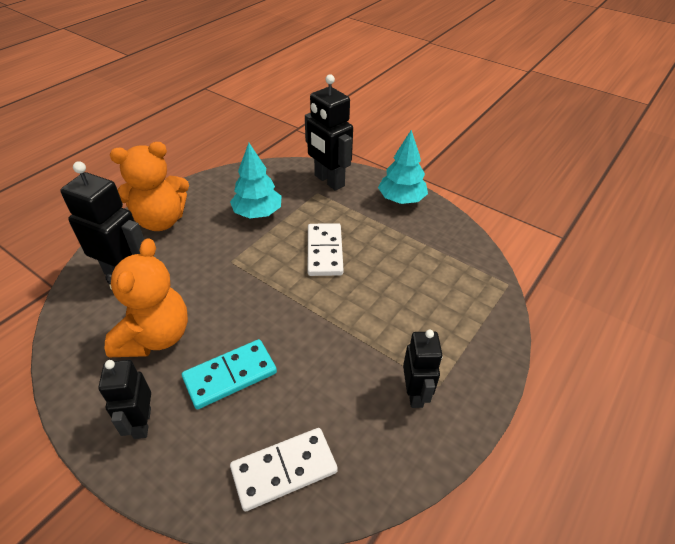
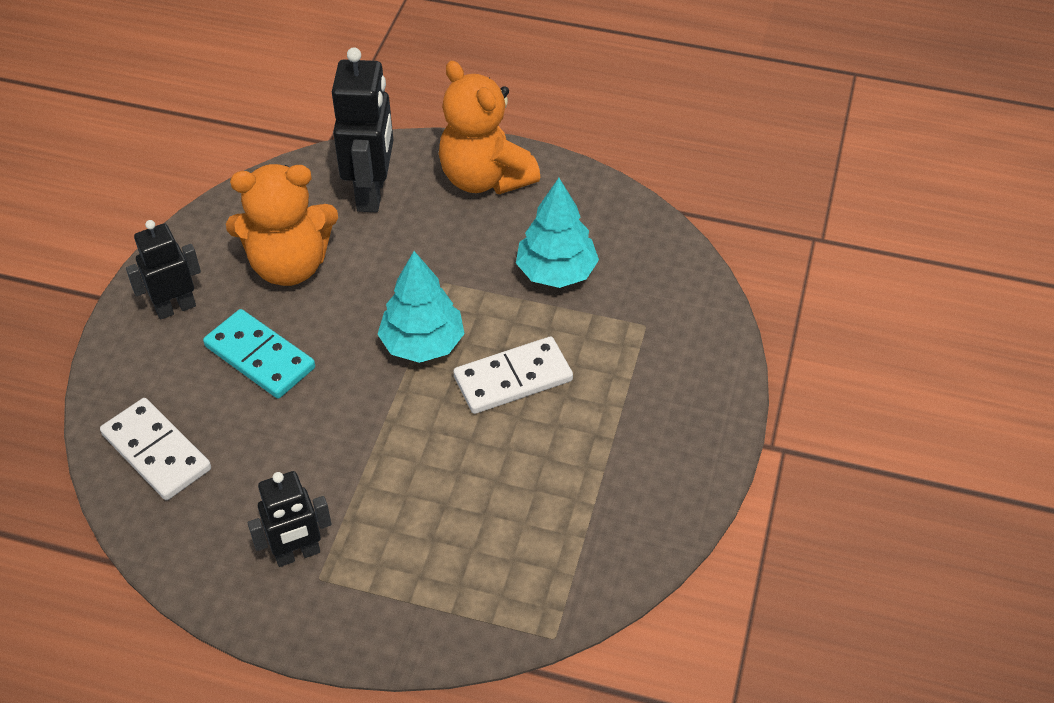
camera: 70 degrees right, 5 degrees up
(329, 181) = (685, 330): black robot -> none
(401, 199) = (693, 442): turquoise tree -> turquoise tree (422, 344)

